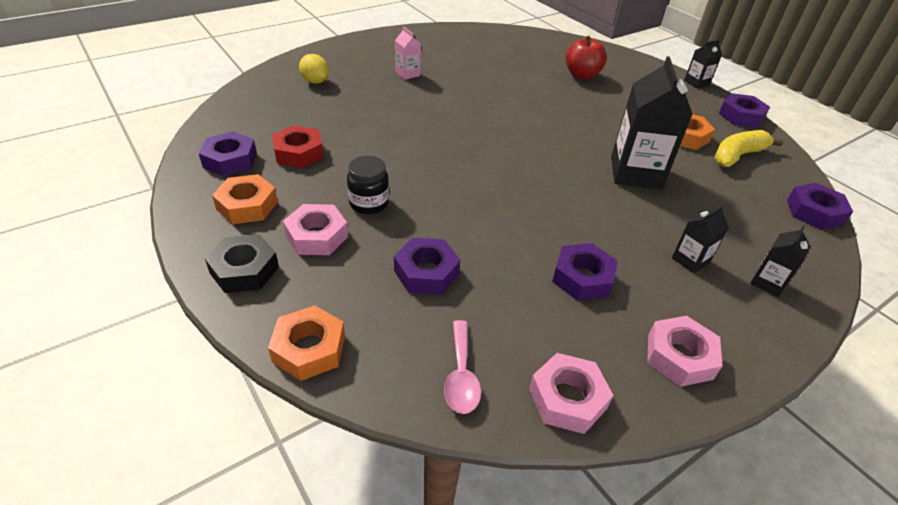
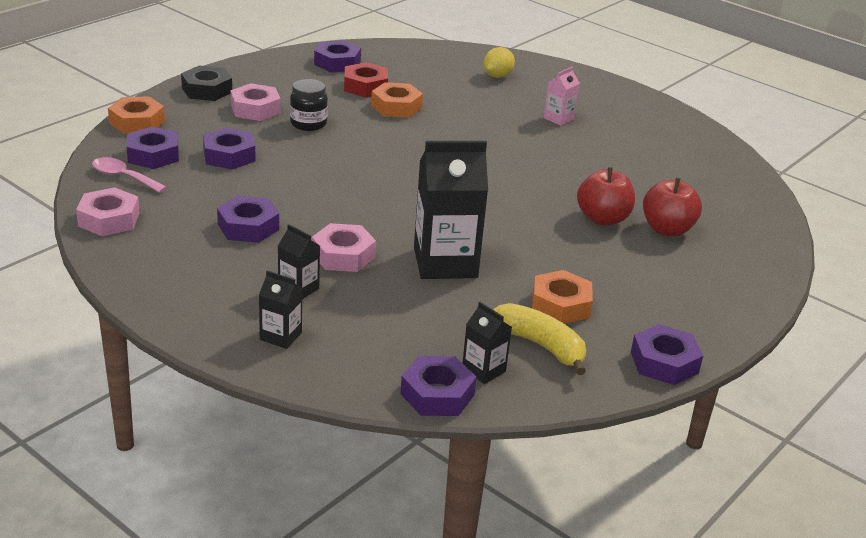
camera: 75 degrees right, 10 degrees down
(247, 206) = (280, 79): orange nut -> orange nut (396, 107)
(408, 340) = (153, 155): none -> purple nut
(461, 375) = (123, 177): pink spoon -> pink spoon turned 45 degrees clockwise
(567, 94) = (602, 219): none -> red apple
(679, 357) = (162, 273): pink nut -> pink nut (343, 255)
(696, 83) = (743, 329): black carton -> black carton (483, 370)

